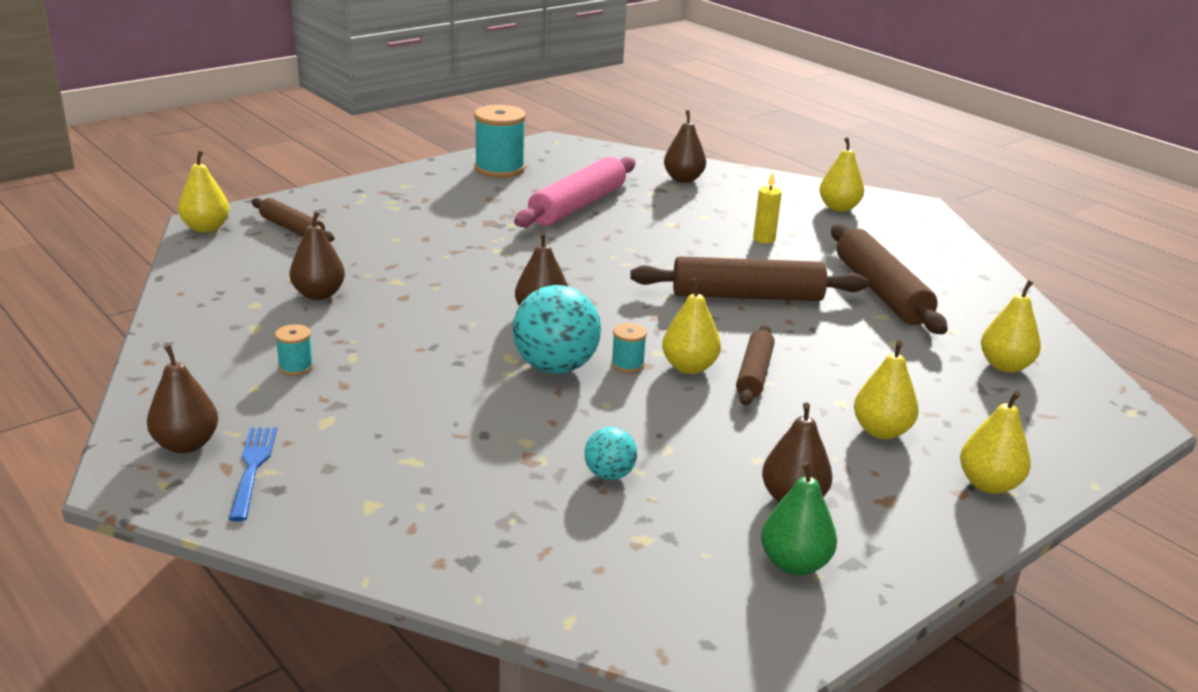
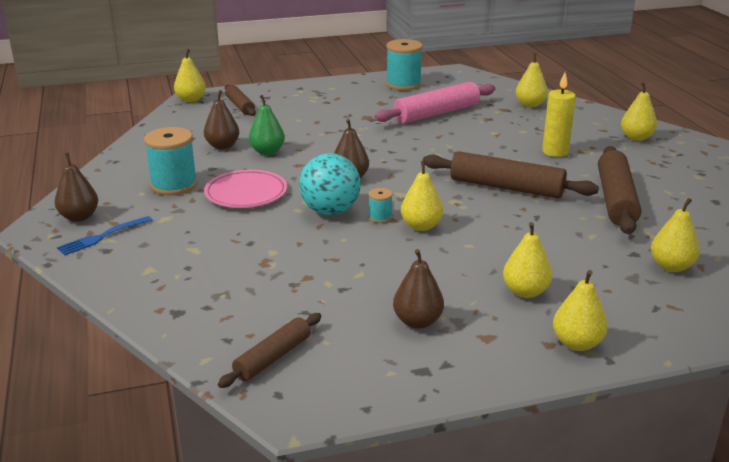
camera: 25 degrees right, 0 degrees up
(252, 468) = (102, 236): blue fork -> blue fork turned 150 degrees counterclockwise
(296, 367) = (174, 185): turquoise spool -> turquoise spool, size x2.09
(415, 361) = (246, 193): none -> pink plate
(609, 475) = (306, 281): turquoise ball -> none
(683, 179) = (530, 105): brown pear -> yellow pear
(754, 374) = (464, 238): brown rolling pin -> brown rolling pin (273, 357)
(764, 239) = (555, 152): yellow candle -> yellow candle, size x1.53
(794, 564) = (380, 361): green pear -> green pear (267, 152)

